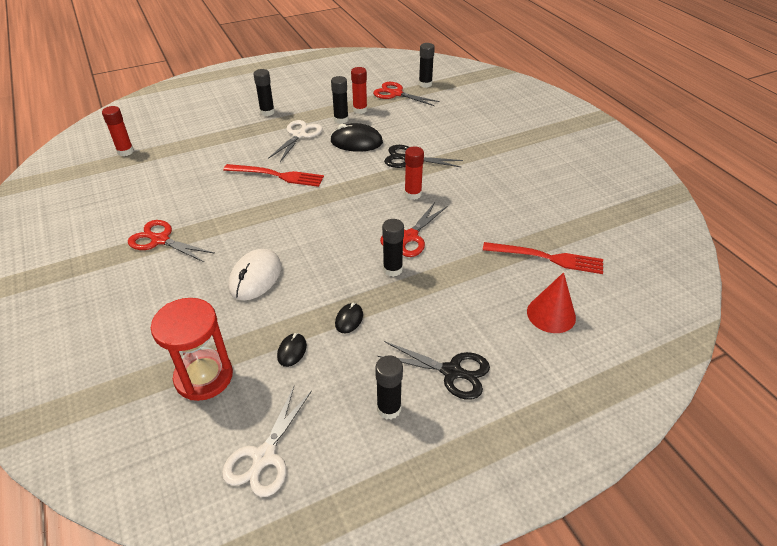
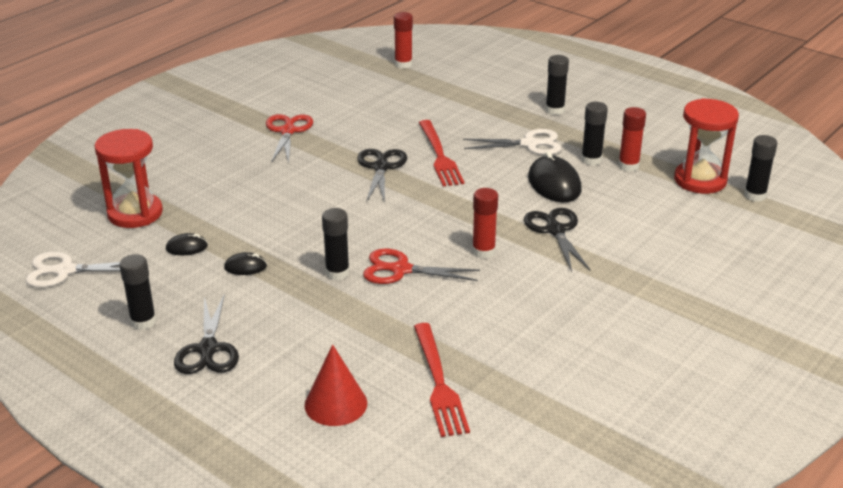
camera: 65 degrees right, 10 degrees down
(255, 277) = (271, 196): white mouse -> none
(266, 207) = (381, 167): none -> black scissors
(396, 94) = (700, 180): red scissors -> red hourglass

